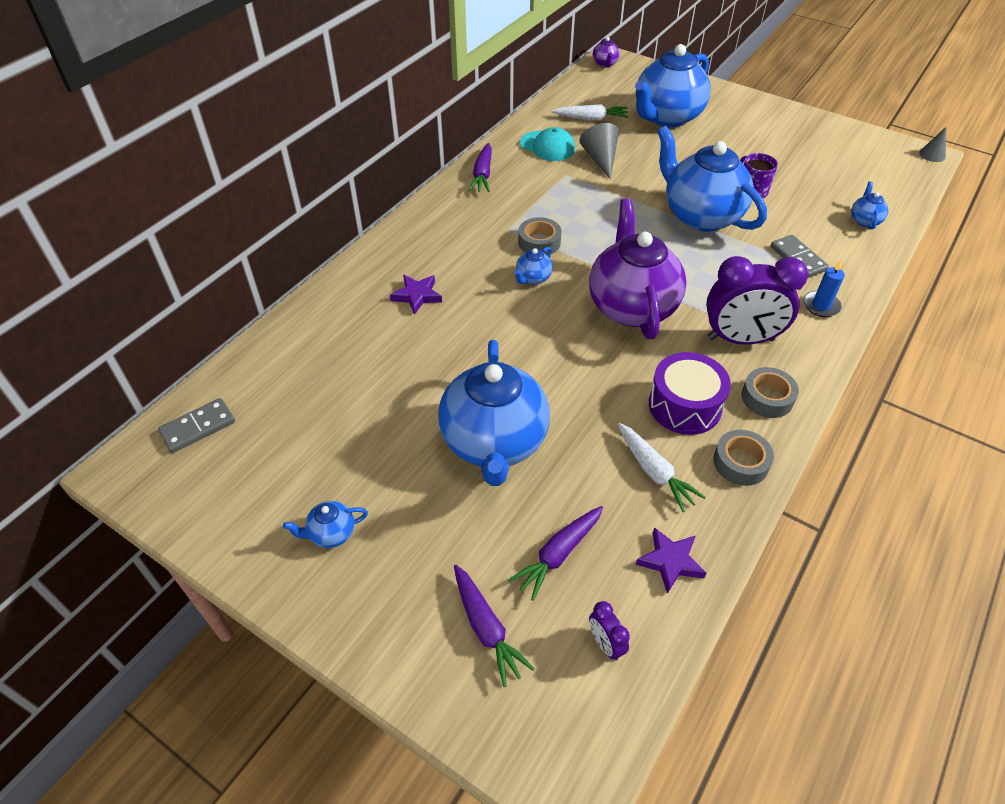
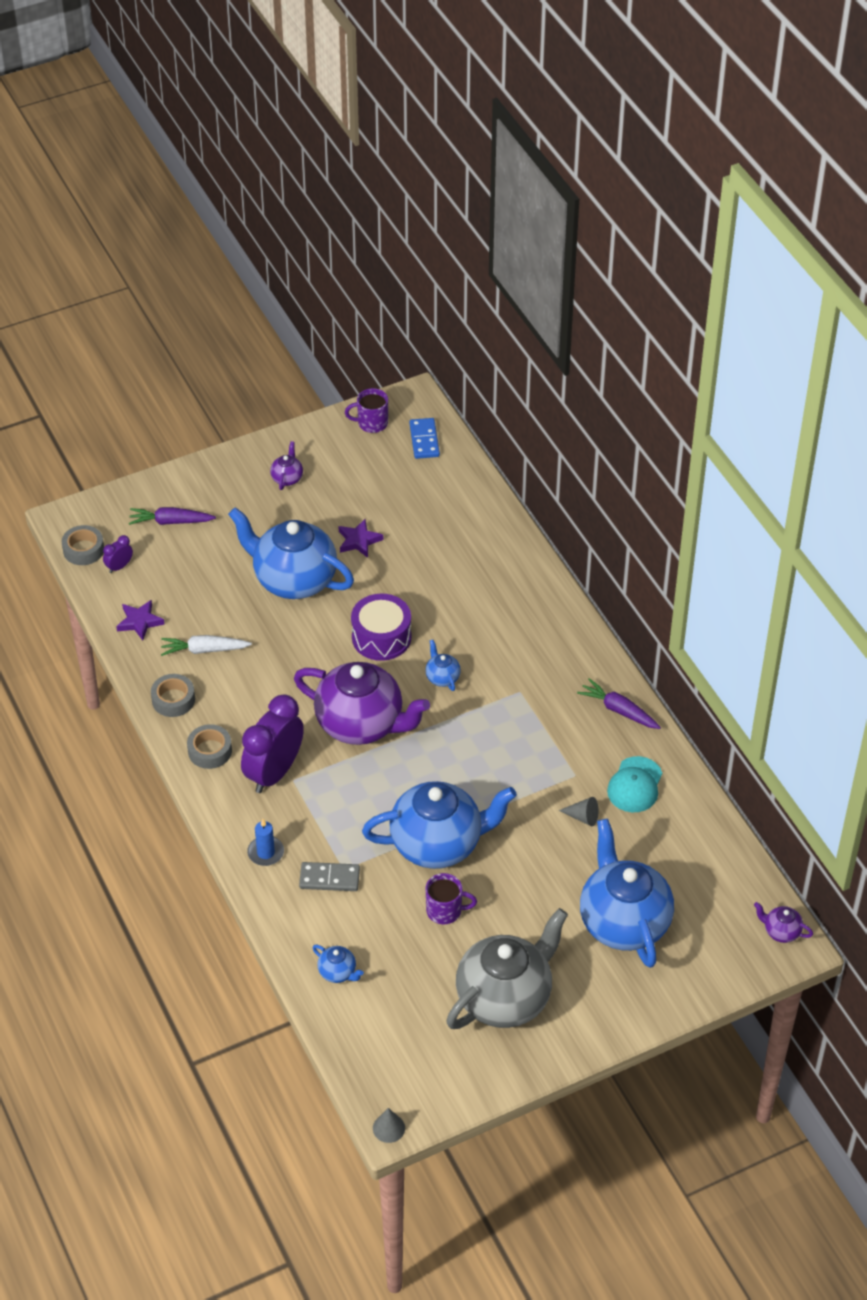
camera: 120 degrees right, 0 degrees up
(186, 492) = (371, 423): none -> purple mug
(198, 427) = (424, 440): grey domino -> blue domino
(331, 533) = (287, 478): blue teapot -> purple teapot
(417, 296) = (475, 596): purple star -> purple star (359, 541)
(539, 242) = (486, 704): grey tape -> grey tape (83, 550)
(547, 146) = (635, 785): turquoise cap -> turquoise cap turned 45 degrees counterclockwise
(558, 554) = (188, 573): purple carrot -> none
(591, 119) = (664, 850): white carrot -> none
(600, 159) = (582, 817): grey cone -> grey cone, size x0.63
(605, 644) = (119, 567): purple clock -> purple clock turned 45 degrees counterclockwise
(684, 406) = (241, 698): purple drum -> purple drum (381, 637)
(782, 143) = (505, 998): none -> grey teapot

